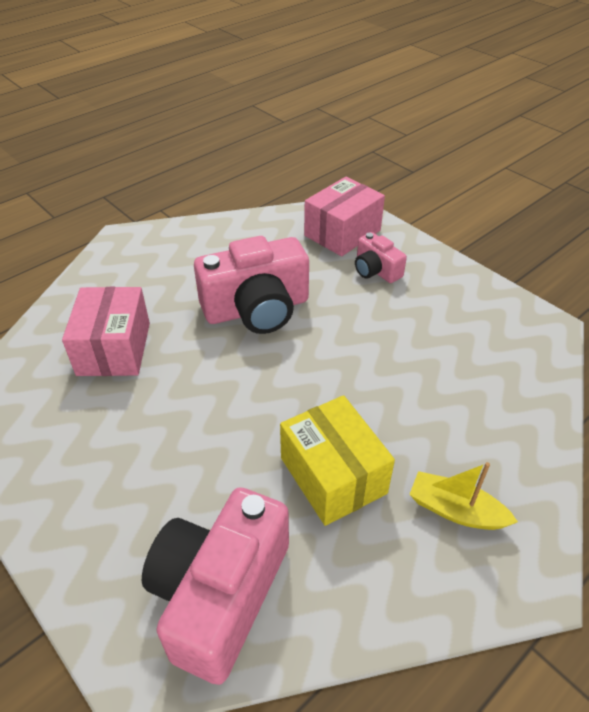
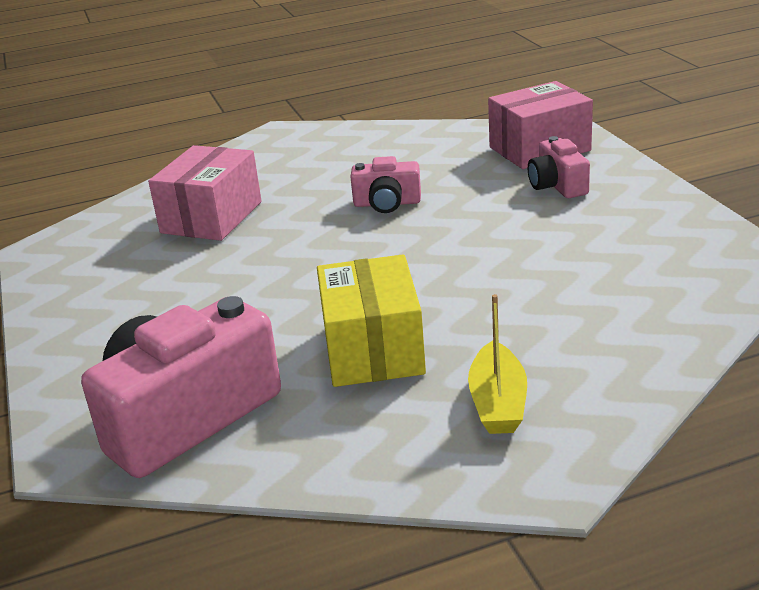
camera: 25 degrees right, 15 degrees down
(257, 309) = (387, 203): pink camera -> pink camera, size x0.51
(456, 510) = (498, 402): yellow boat -> yellow boat turned 135 degrees counterclockwise

